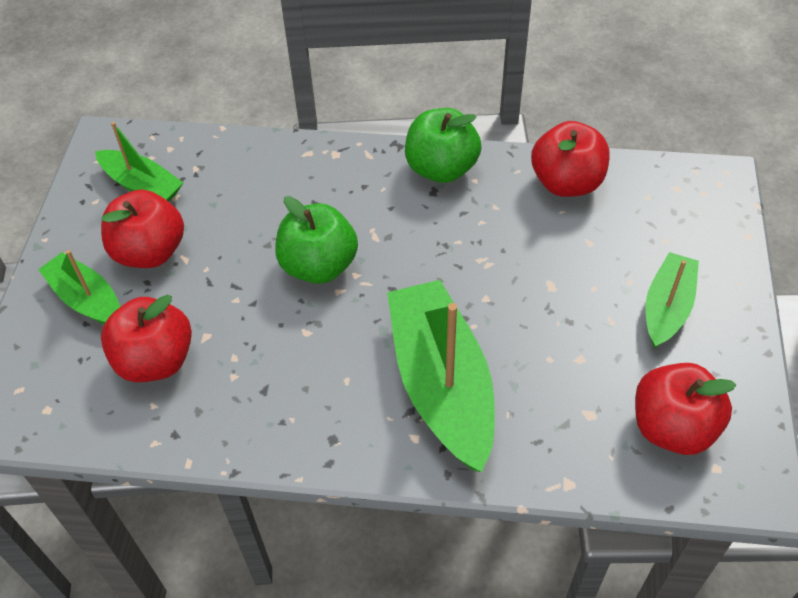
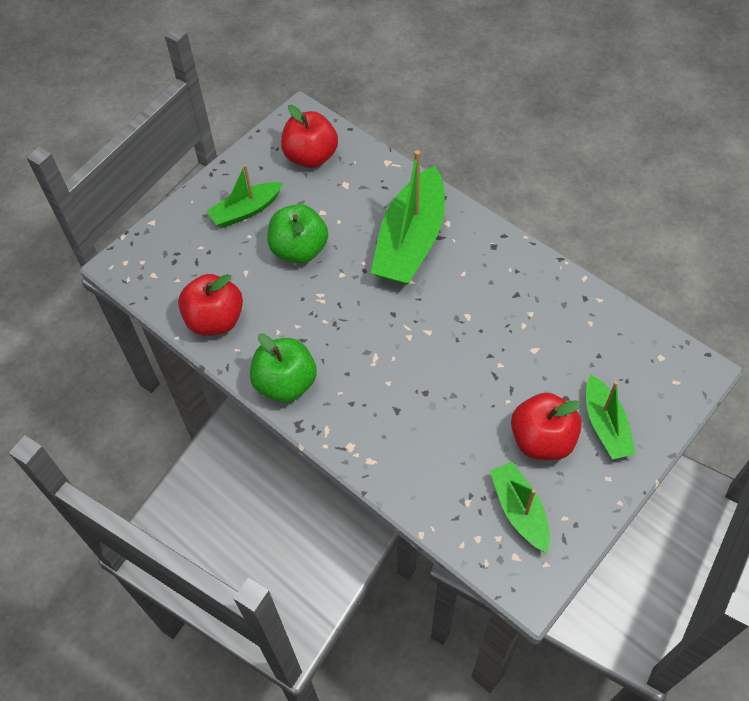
camera: 145 degrees left, 5 degrees up
(155, 360) = (575, 351): red apple -> none
(319, 266) = (428, 357): green apple -> green apple (299, 250)

